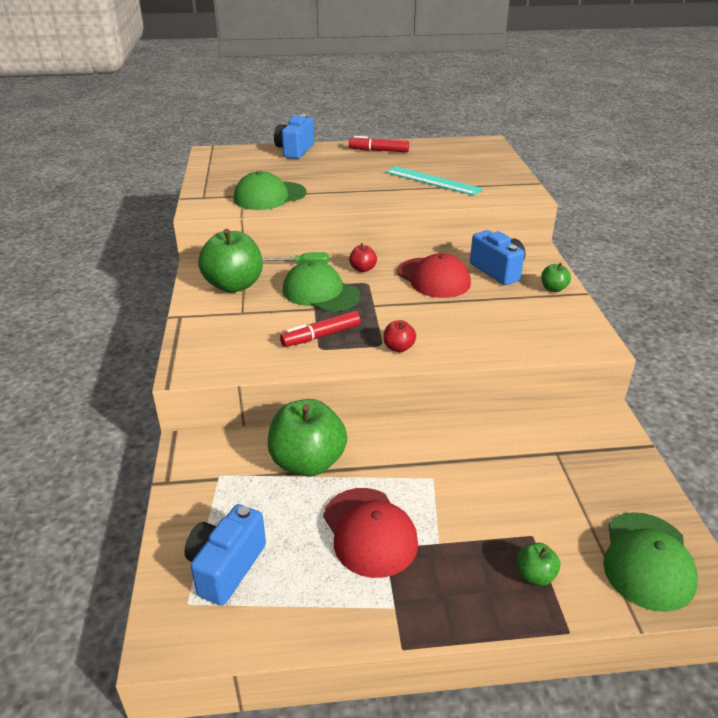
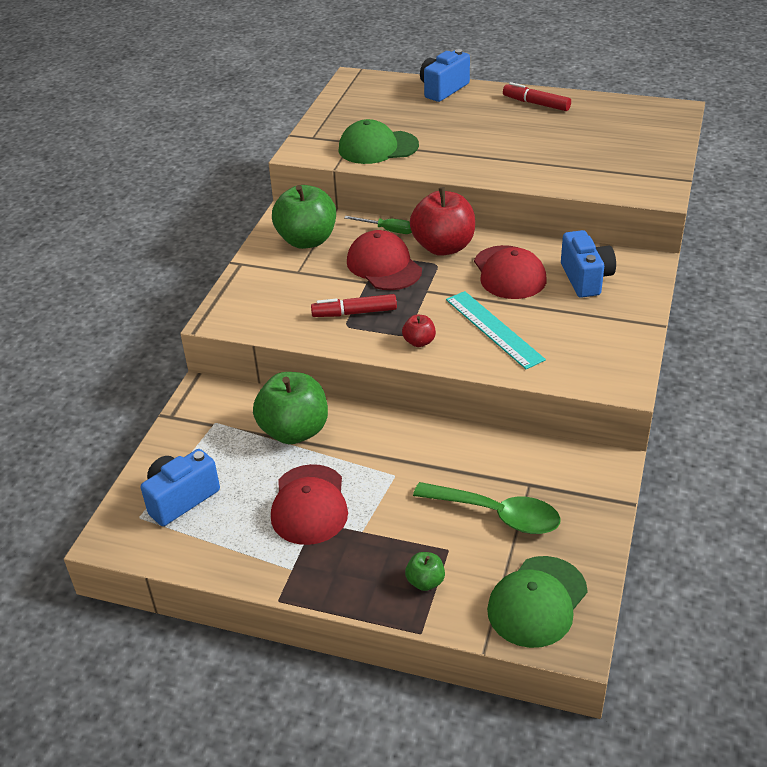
camera: 25 degrees right, 5 degrees up
(320, 292) = (384, 266): green cap -> red cap
(363, 269) = (443, 247): red apple -> red apple, size x2.17
(433, 181) = (566, 156): turquoise ruler -> turquoise ruler (494, 329)
(550, 488) = (497, 514): none -> green spoon
(553, 289) = (630, 312): green apple -> none

